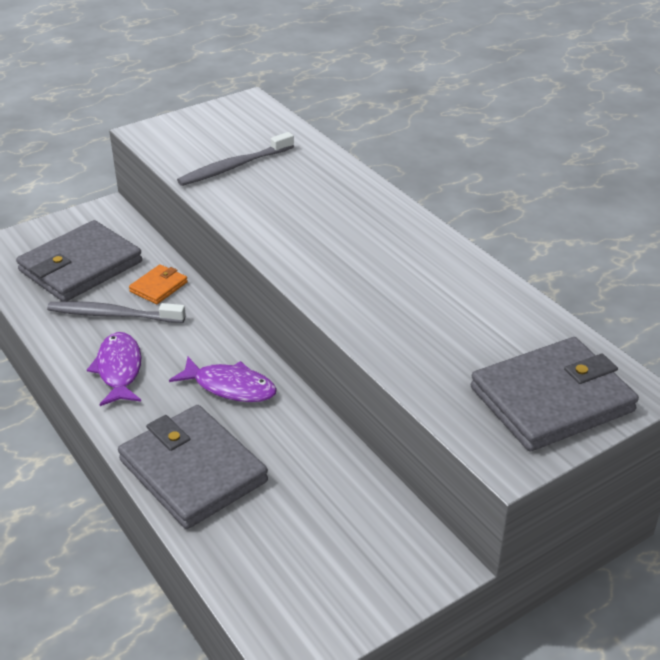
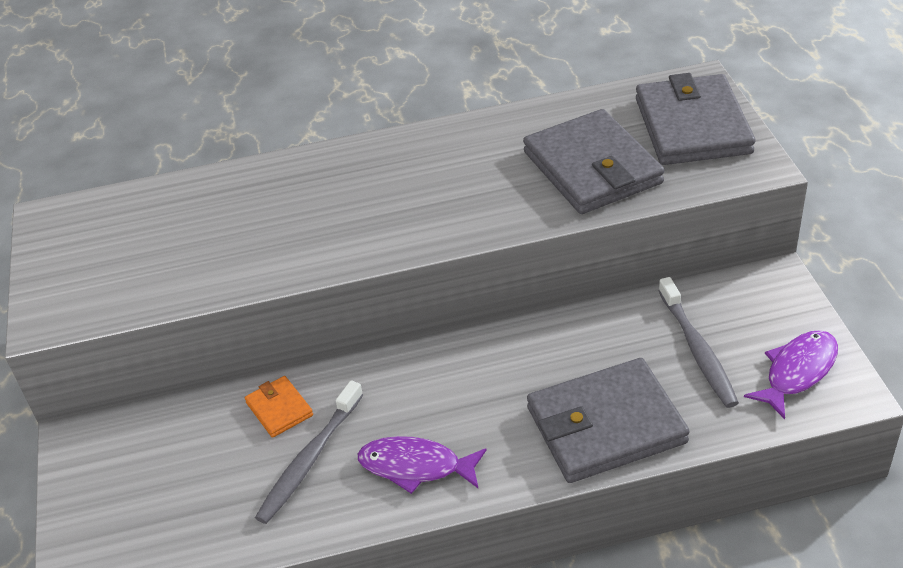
camera: 65 degrees left, 5 degrees up
(80, 266) = (188, 481): grey wallet -> grey wallet (592, 168)
(230, 387) = (490, 375): purple fish -> purple fish (797, 372)
(234, 167) = (191, 253): grey toothbrush -> grey toothbrush (697, 350)

